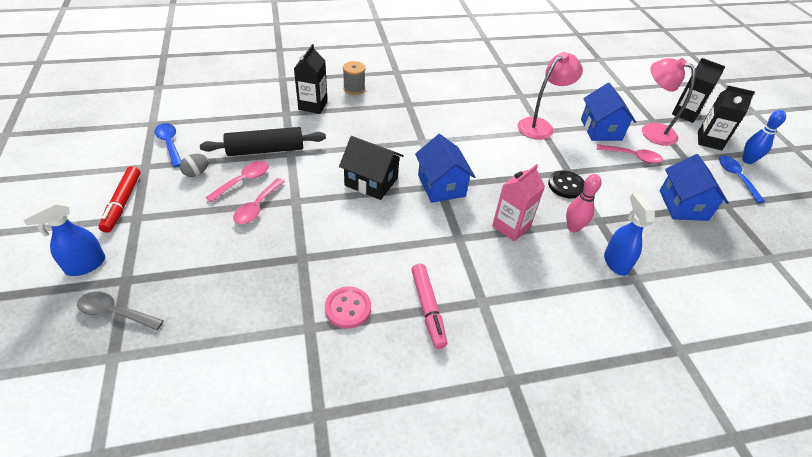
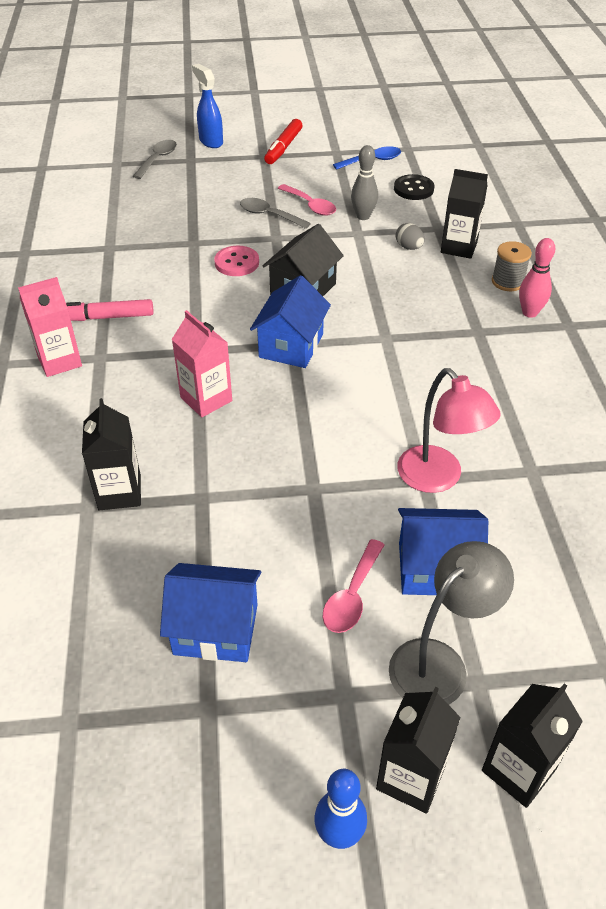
camera: 100 degrees right, 0 degrees up
(123, 203) = (283, 148): red marker -> red marker turned 75 degrees counterclockwise
(196, 173) = (324, 179): grey egg -> grey egg (409, 247)
(257, 207) = (269, 215): pink spoon -> grey spoon
(265, 150) = (363, 216): black rolling pin -> grey bowling pin
(348, 308) = (122, 268): pink button -> pink button (237, 263)
(441, 186) = (291, 346): blue house -> blue house turned 60 degrees counterclockwise
(495, 331) = (59, 361): none -> pink carton
(566, 185) = (280, 476): black button -> black button (413, 189)
(573, 228) = (192, 462): pink bowling pin -> pink bowling pin (529, 313)
(615, 262) = (119, 492): blue spray bottle -> black carton
(651, 131) = (439, 662): pink lamp -> grey lamp
(736, 177) = (283, 772): blue spoon -> none

